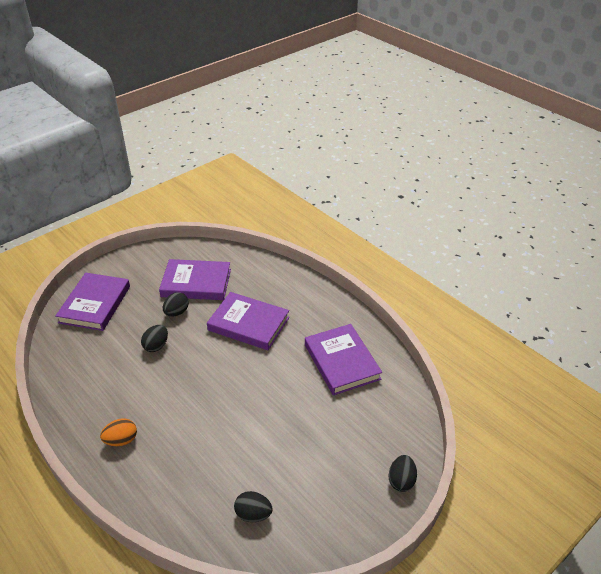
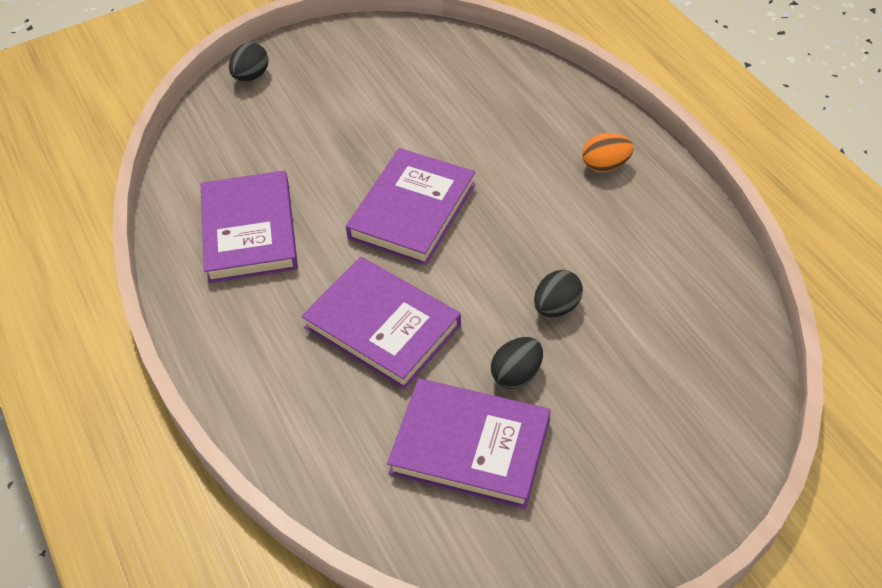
camera: 165 degrees left, 10 degrees up
(95, 304) = (686, 424): purple book -> purple book (412, 211)
(253, 514) = (439, 68): black egg -> none

